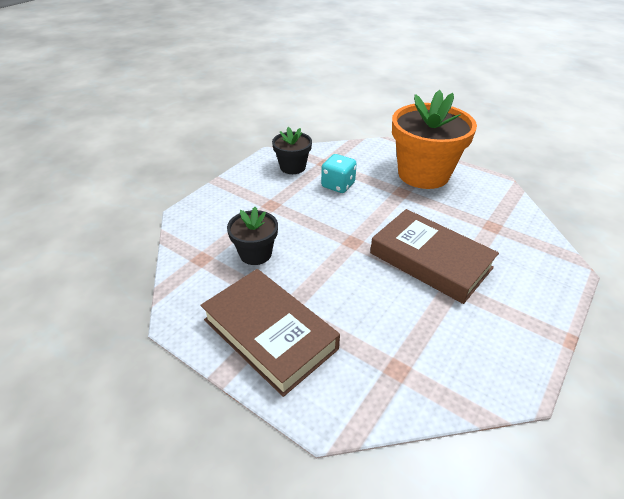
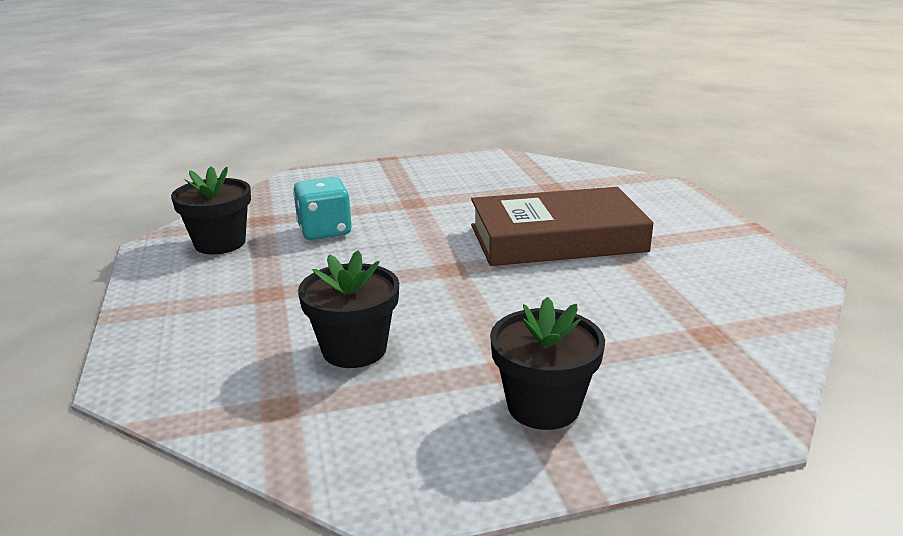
camera: 50 degrees left, 15 degrees down
(269, 334) = (543, 406): brown book -> black flower pot
(423, 174) = (405, 179): orange flower pot -> none

